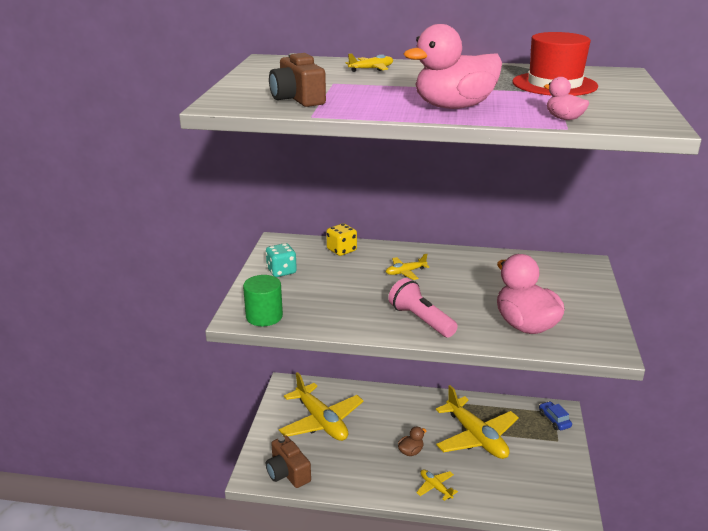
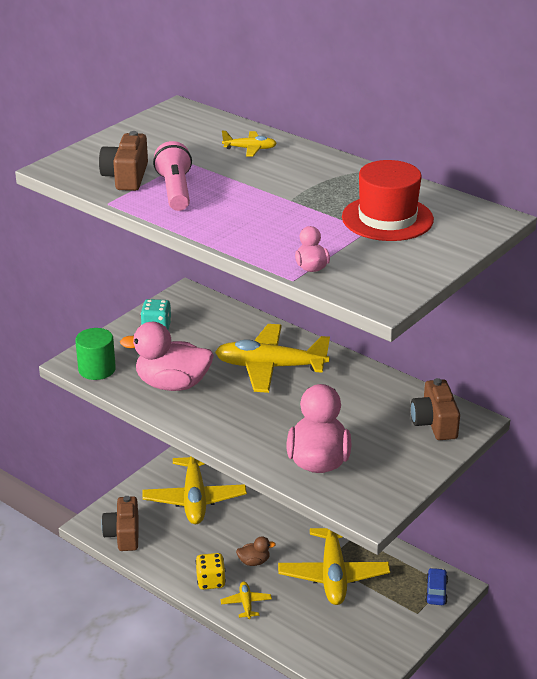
camera: 30 degrees right, 5 degrees up
(341, 250) = (235, 322): yellow dice -> yellow dice (211, 581)
(405, 272) = (270, 367): yellow plane -> yellow plane, size x2.23
(421, 320) = (228, 421): pink flashlight -> pink flashlight (175, 191)
(454, 107) = (240, 224): pink duck -> pink duck (172, 384)
(567, 273) = (434, 423): none -> brown camera

